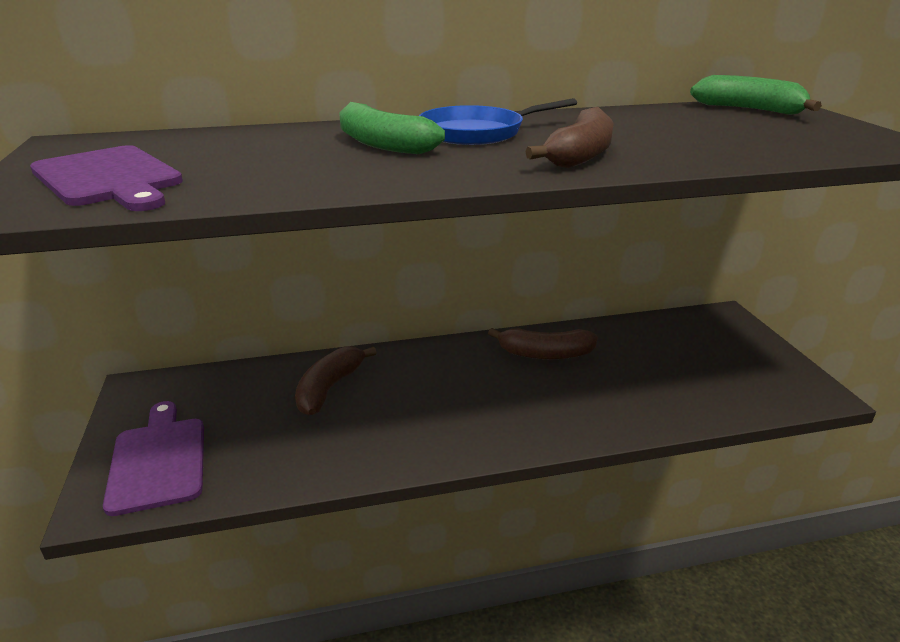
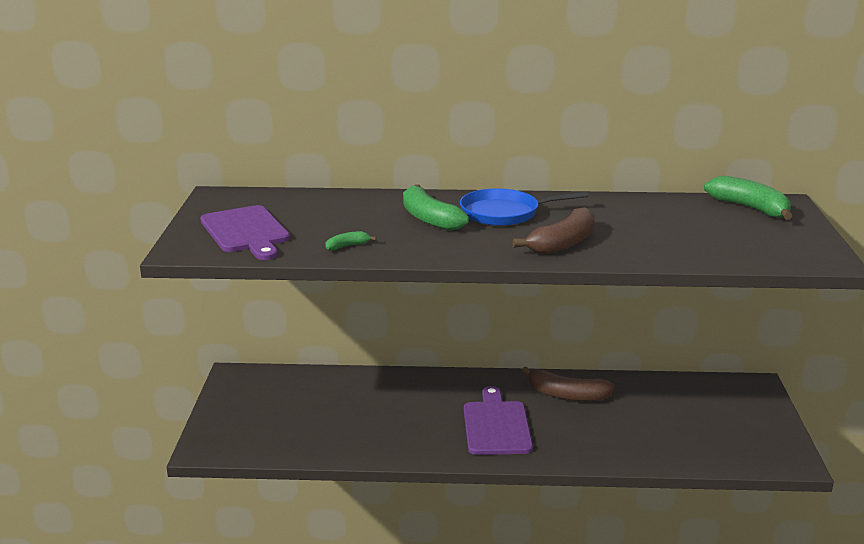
camera: 15 degrees right, 5 degrees down
(158, 460) = (245, 427): purple cutting board -> purple cutting board (496, 425)
(278, 182) = (347, 246): none -> green banana
(329, 388) = (379, 396): brown banana -> none

